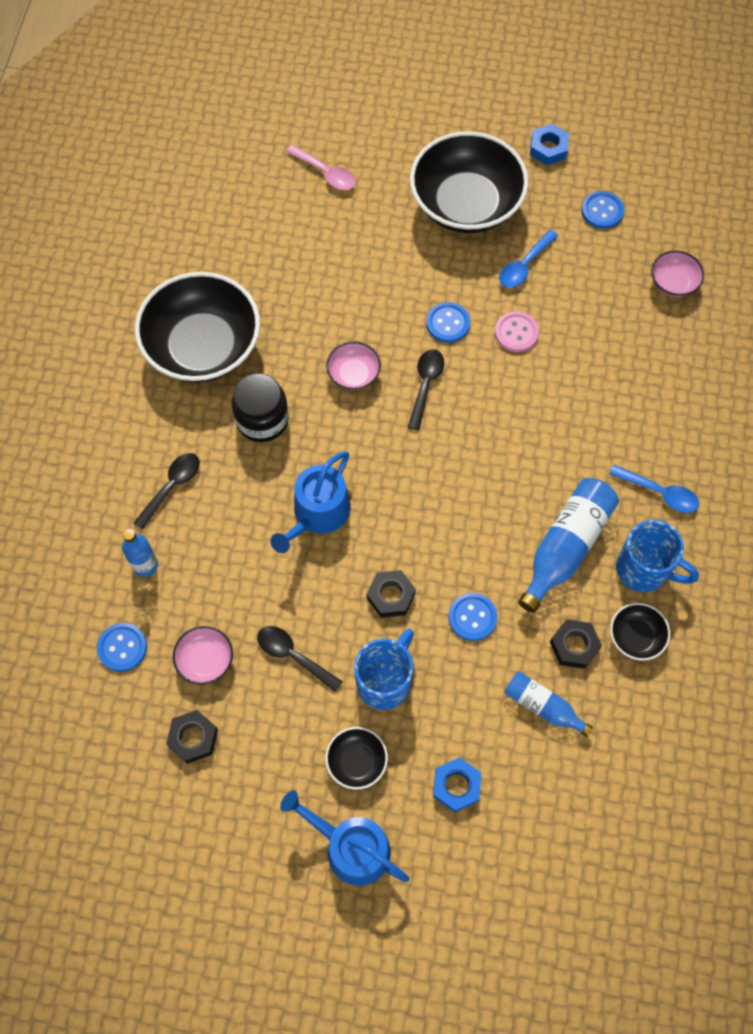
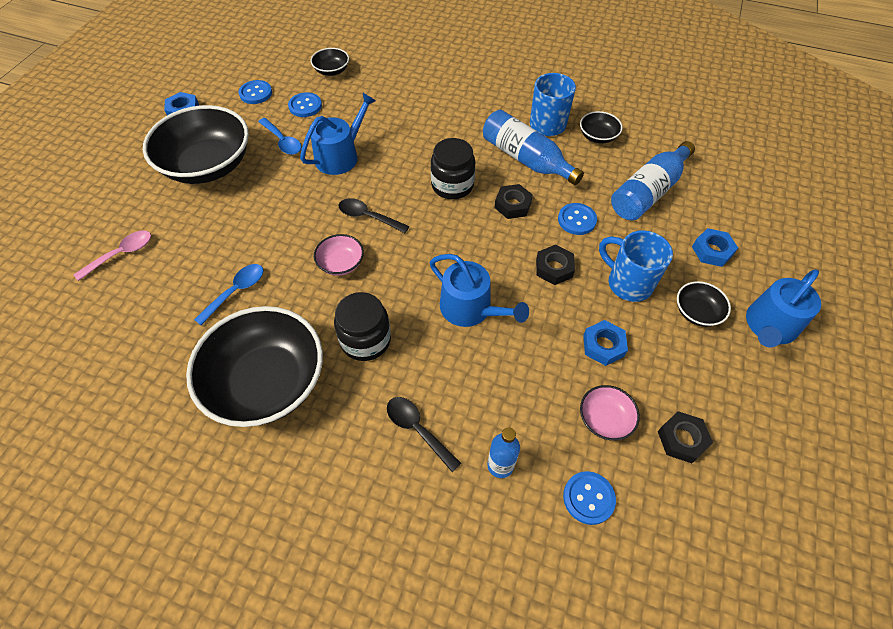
camera: 80 degrees left, 10 degrees down
(293, 656) = (603, 345): black spoon -> blue nut
(448, 323) = (316, 194): blue button -> blue button (305, 106)
(497, 466) = (452, 185): none -> black jar
(516, 333) = (340, 156): pink button -> blue watering can
(543, 706) = (648, 192): blue bottle -> blue bottle, size x1.70
(574, 646) = (602, 168): black nut -> black nut (513, 205)
(659, 493) = (492, 106): blue spoon -> blue spoon (236, 291)
(673, 282) = (332, 71): pink bowl -> black bowl

